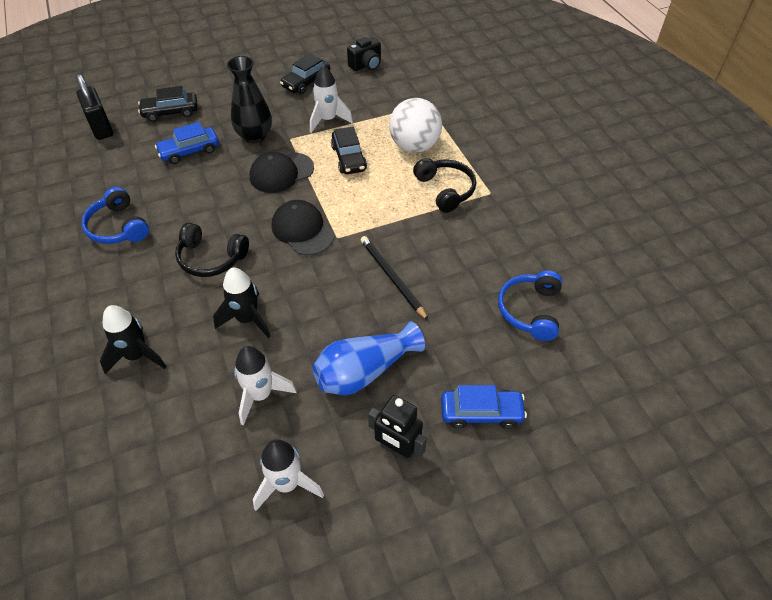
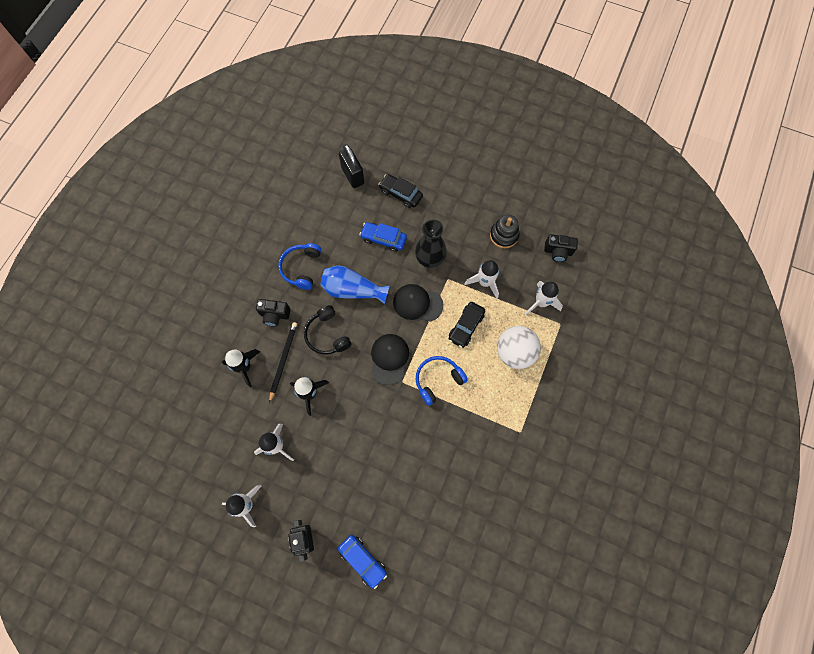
camera: 45 degrees right, 20 degrees up
(101, 128) = (353, 175): black padlock -> black padlock turned 45 degrees counterclockwise
(127, 285) = (274, 315): none -> black camera
(306, 82) = (504, 235): black car -> black stacking toy
(364, 371) = (334, 481): blue vase -> blue vase (353, 290)
(392, 278) = (403, 437): black pencil -> black pencil (283, 360)
(394, 102) = (541, 302): none -> white rocket
(445, 190) = (496, 404): black headphones -> none
(530, 310) = (451, 530): blue headphones -> blue headphones (437, 380)

